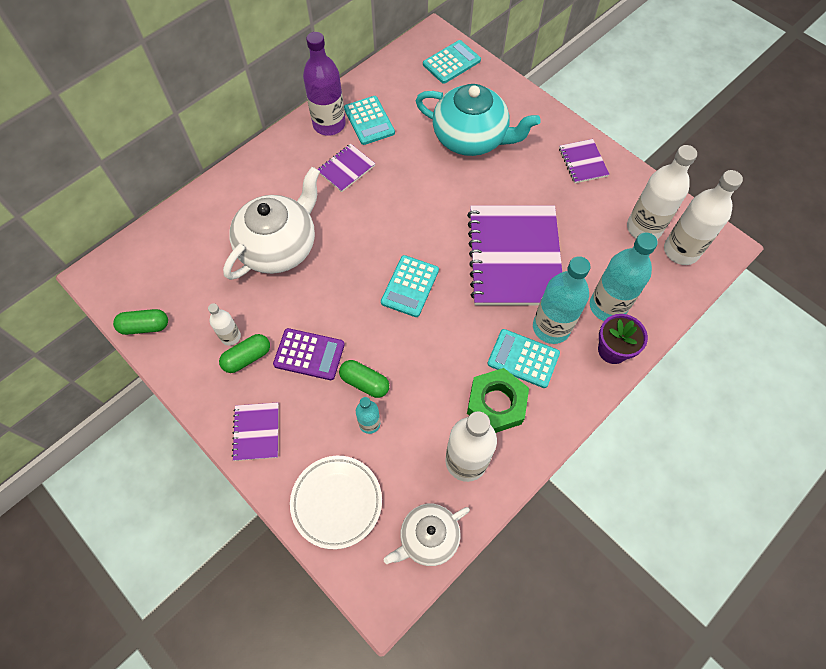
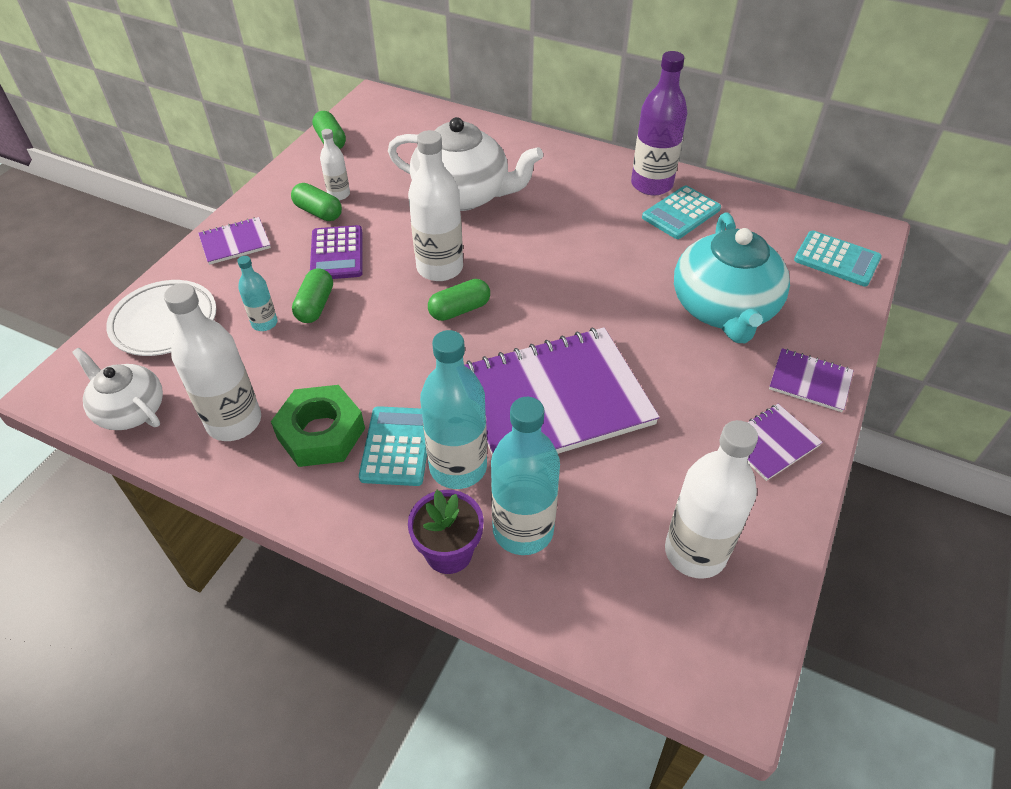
camera: 70 degrees right, 15 degrees down
(346, 169) = (597, 214): purple notebook -> purple notebook (810, 381)
(410, 286) = (459, 310): turquoise calculator -> green capsule
(681, 251) = (681, 618): white bottle -> white bottle (440, 268)

